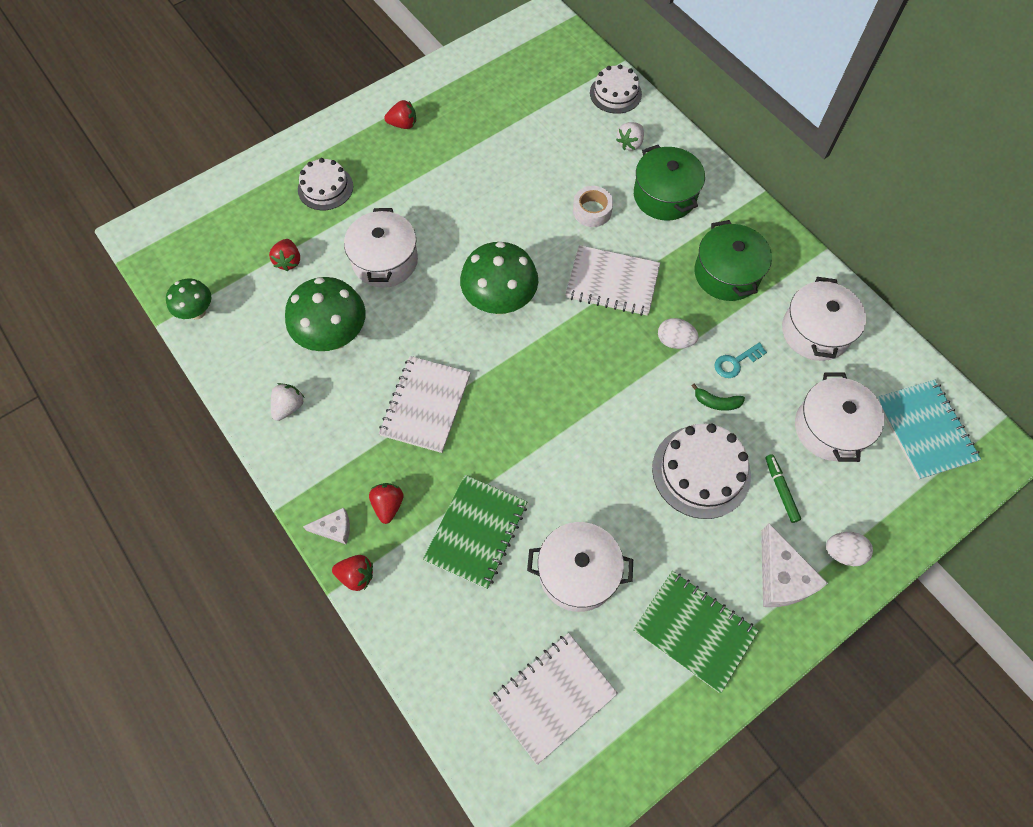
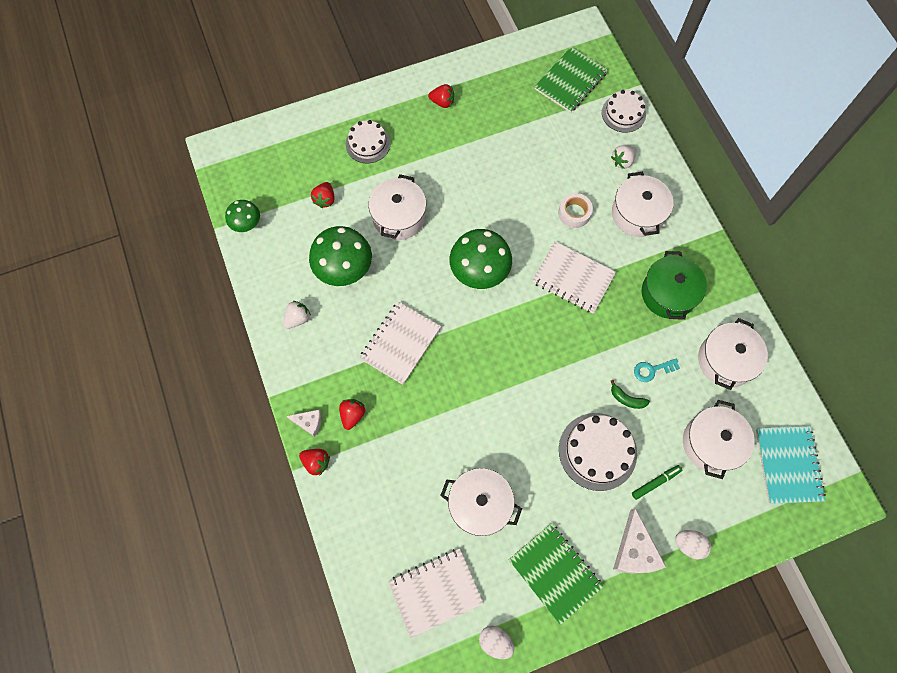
camera: 15 degrees right, 5 degrees up
(476, 532) = (412, 453): green notebook -> green notebook (570, 81)
(664, 196) = (637, 214): green pot -> white pot
(674, 341) = (608, 340): white egg -> white egg (495, 641)
(780, 490) = (655, 482): green marker -> green marker turned 60 degrees clockwise

